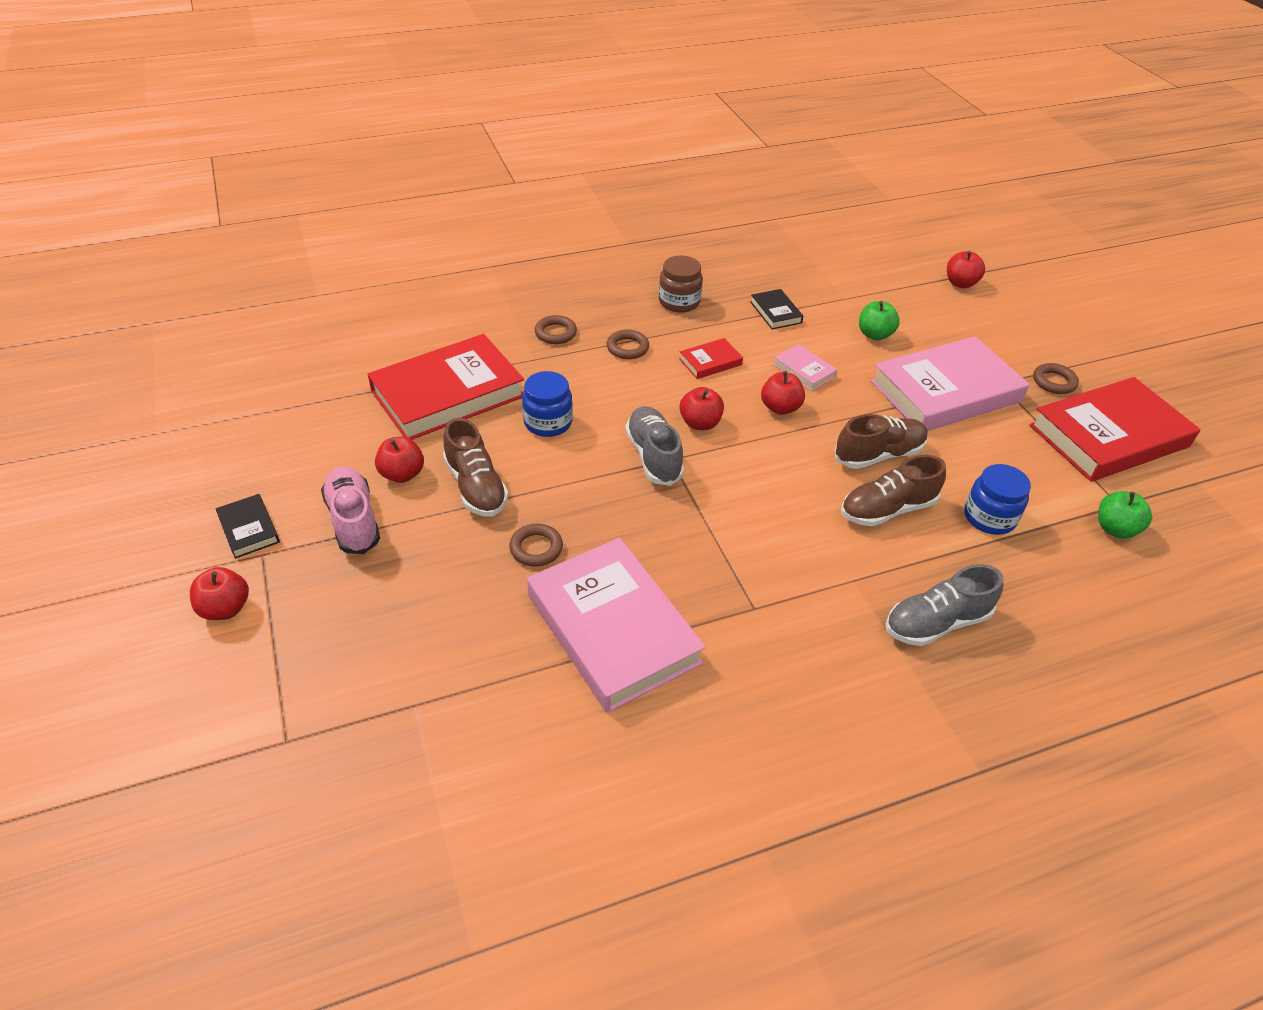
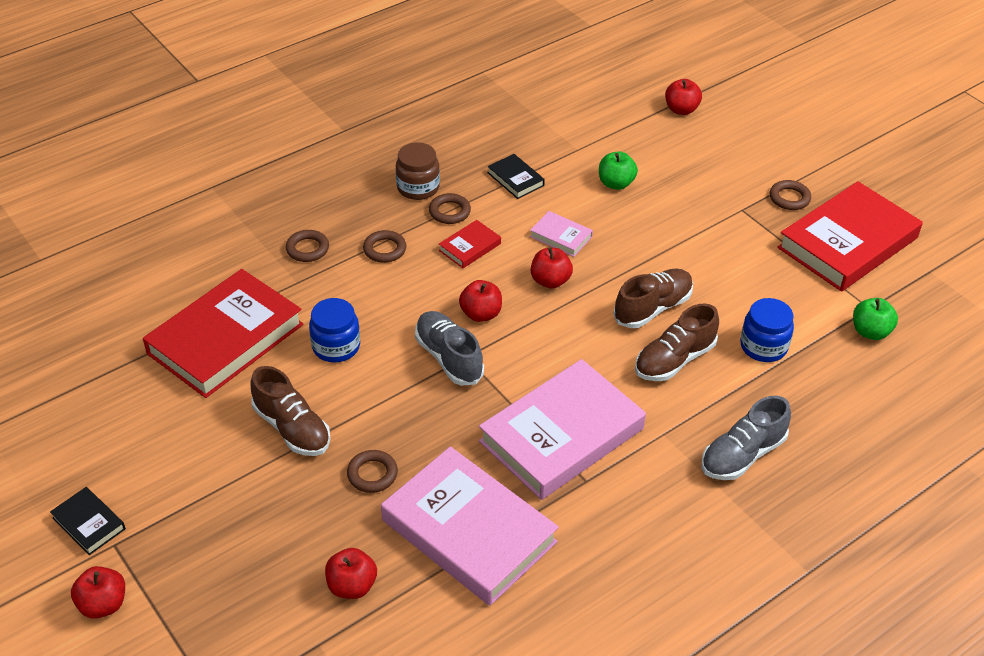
camera: 15 degrees left, 0 degrees up
(353, 520) = (188, 490): pink shoe -> none
(402, 474) = (215, 432): red apple -> red apple (352, 586)
(701, 328) = (449, 212): none -> brown ring
(945, 391) = (696, 230): pink book -> pink book (561, 435)

